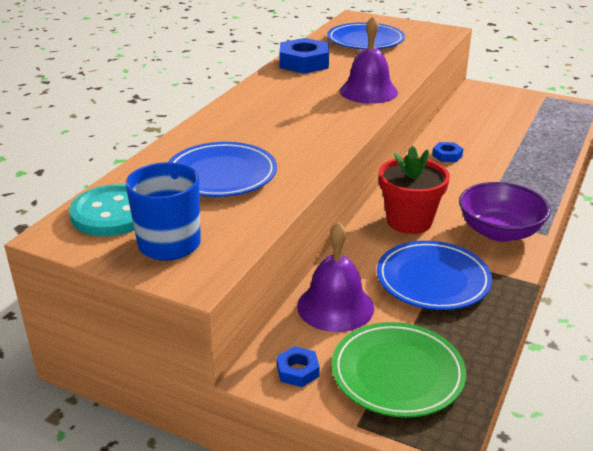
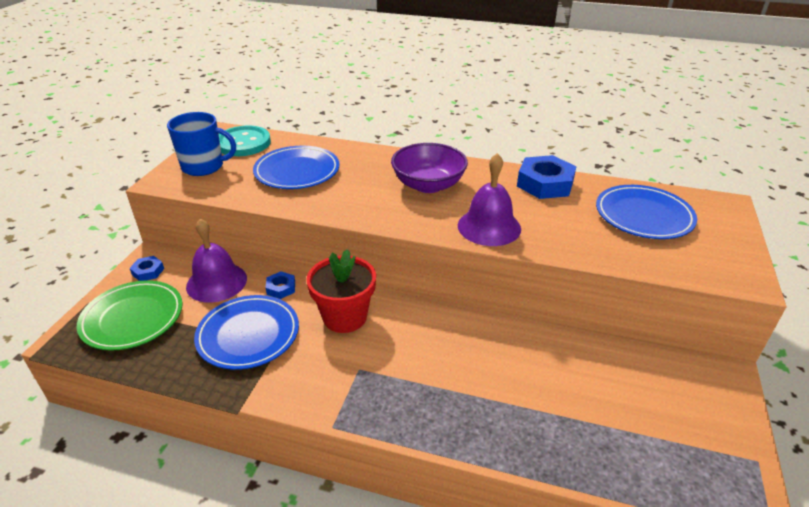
camera: 80 degrees right, 5 degrees up
(447, 155) = (493, 342): blue nut -> blue nut (281, 288)
(499, 232) = (332, 384): purple bowl -> purple bowl (428, 185)

